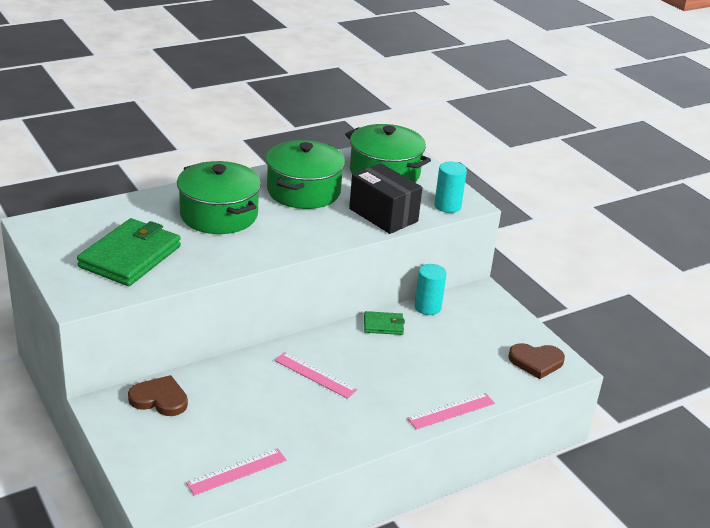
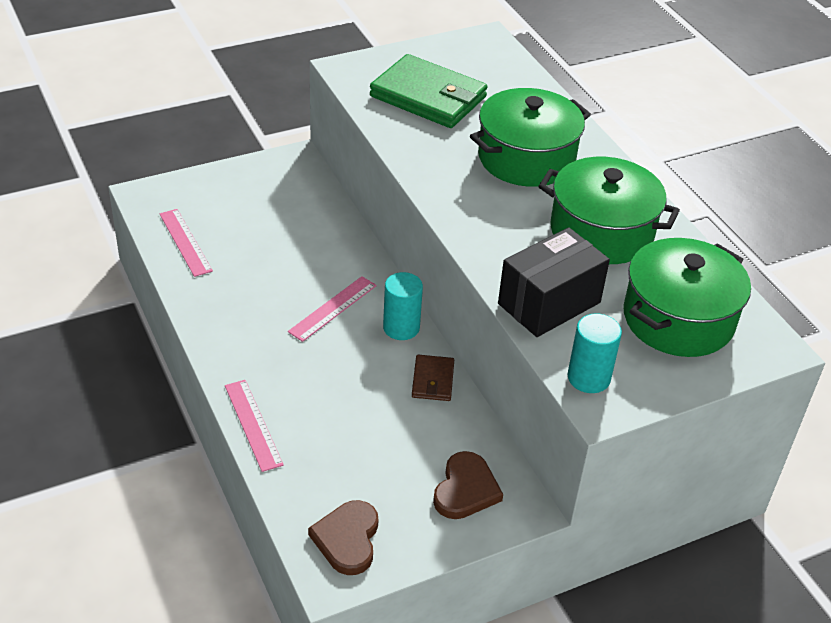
camera: 95 degrees right, 10 degrees up
(159, 399) = (302, 193): brown heart -> brown heart (465, 489)
(383, 325) = (433, 380): green wallet -> brown wallet
(427, 307) = (477, 433): turquoise cylinder -> turquoise cylinder (401, 328)

